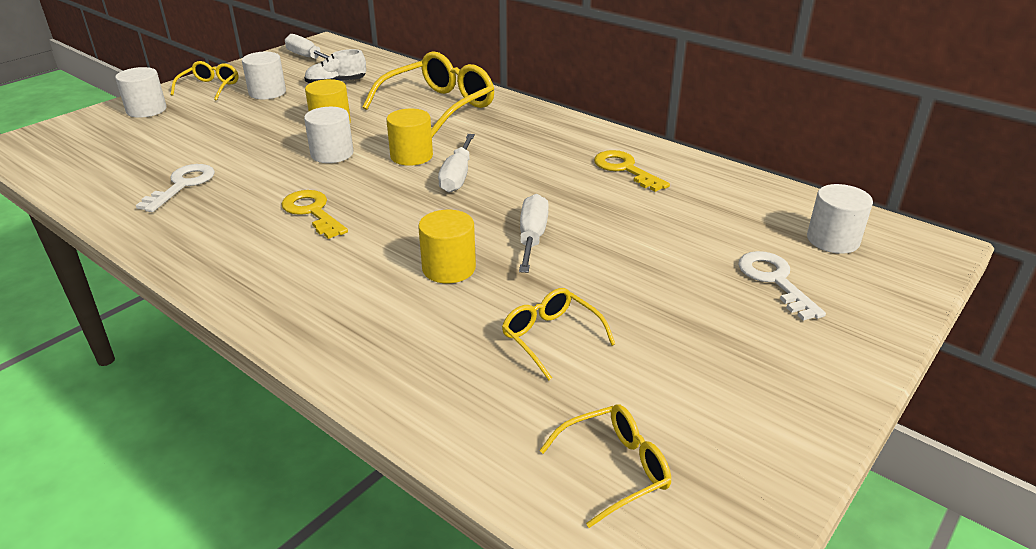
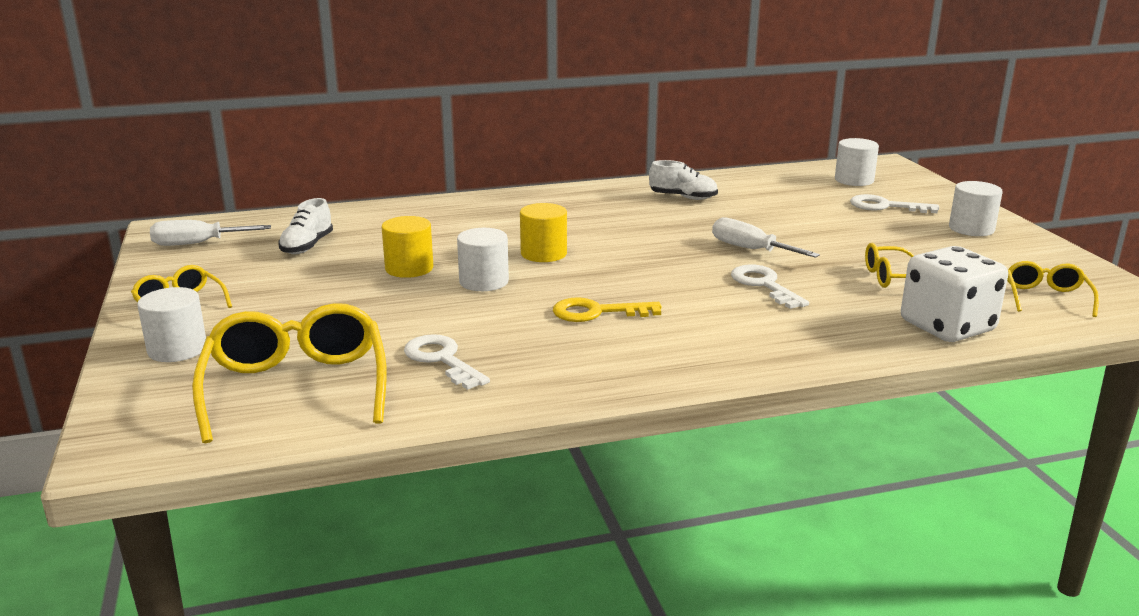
camera: 55 degrees left, 10 degrees down
(267, 92) = (262, 280): white cylinder -> white cylinder (971, 229)
(438, 107) = (454, 221): yellow glasses -> yellow glasses (296, 388)
(445, 405) = (947, 326): none -> white dice
(449, 268) = (764, 285): yellow cylinder -> white key
(457, 176) = (612, 247): white screwdriver -> none
(625, 169) = (683, 197): yellow key -> white shoe

